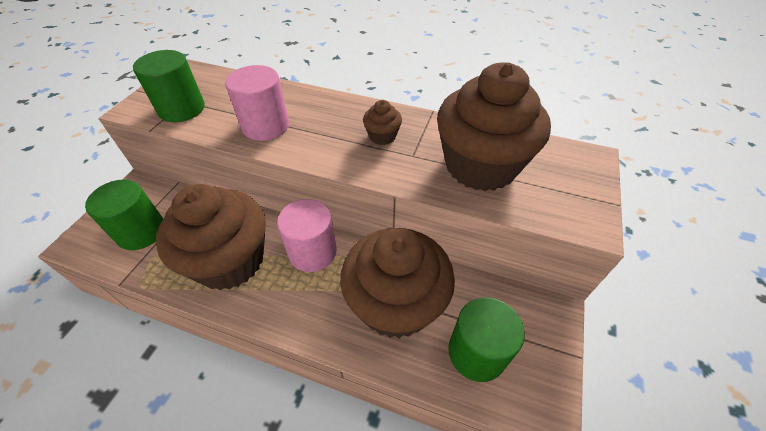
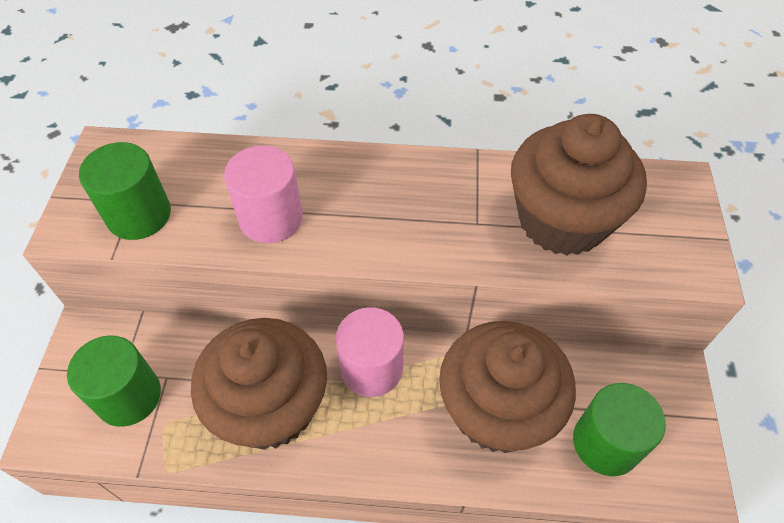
camera: 15 degrees left, 5 degrees up
(382, 136) = (429, 202): brown cupcake -> none

